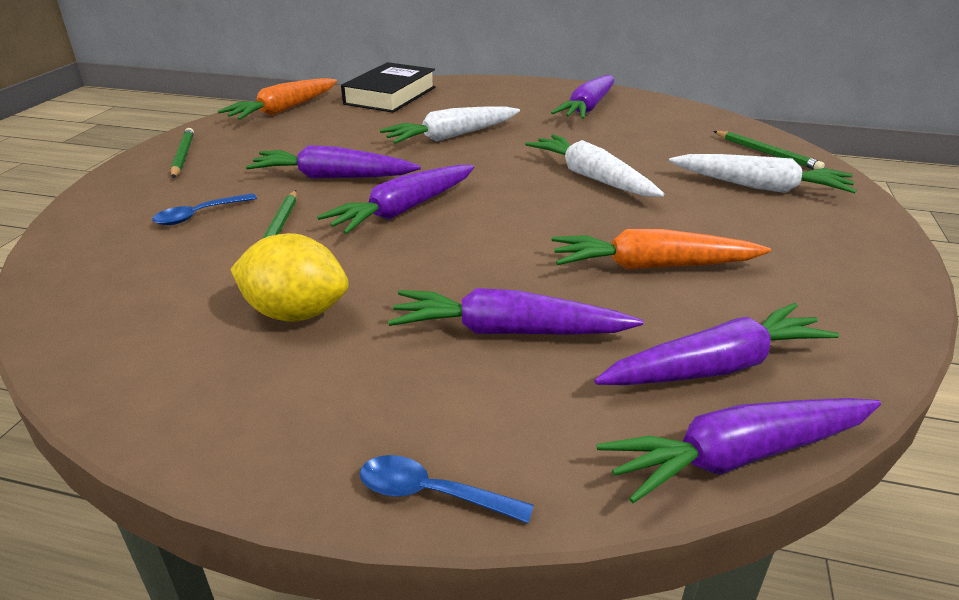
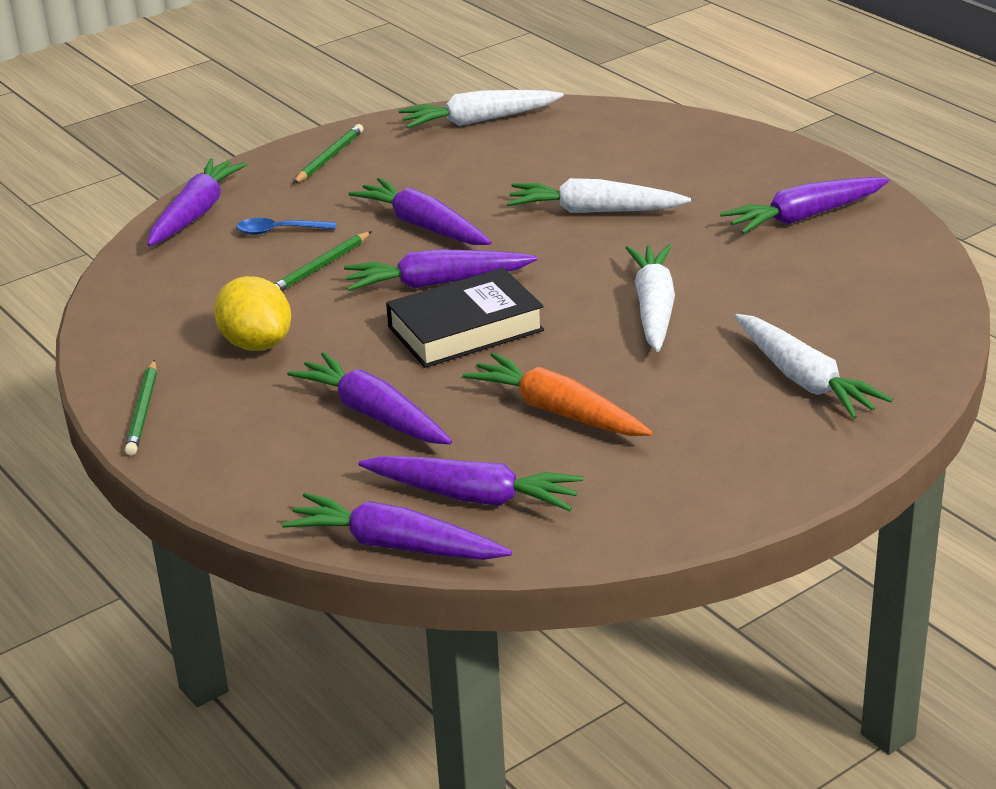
camera: 40 degrees right, 0 degrees up
(88, 225) = (196, 213): none -> purple carrot
(284, 110) = (479, 120): orange carrot -> white carrot
(390, 95) = (611, 130): black book -> black book (465, 328)
(432, 494) = (206, 483): blue spoon -> none
(766, 153) = (895, 346): green pencil -> green pencil (143, 411)

